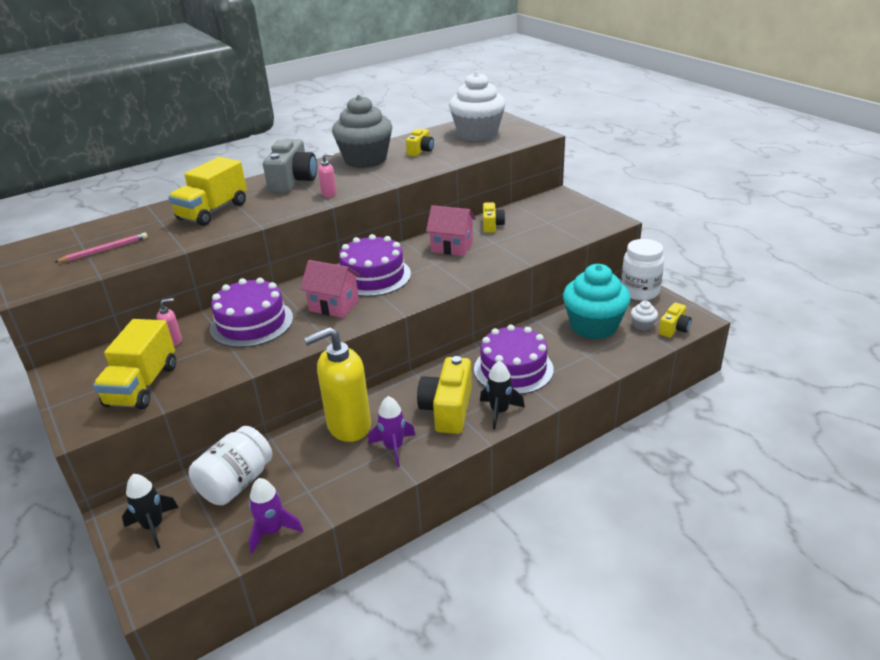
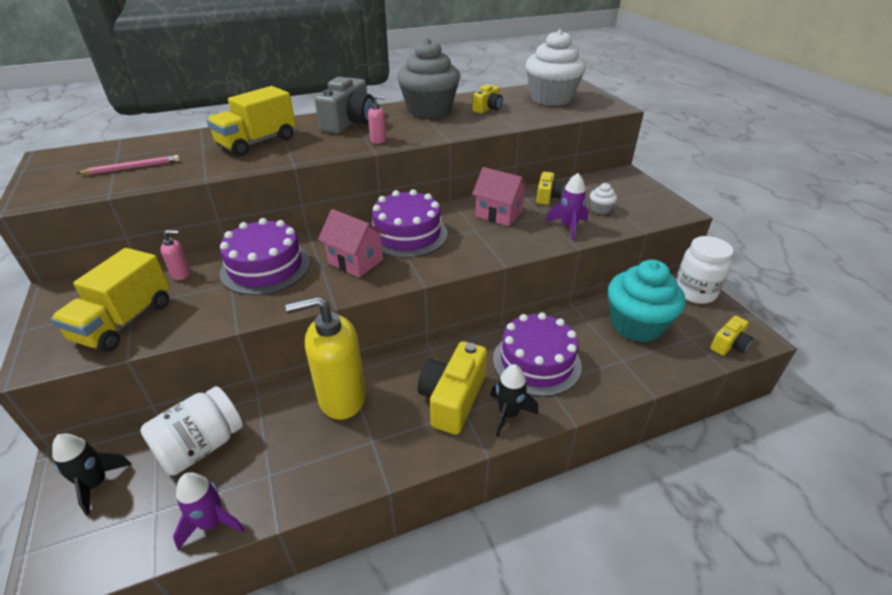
camera: 10 degrees right, 5 degrees up
(393, 448) = (380, 437): purple rocket -> purple rocket (568, 227)
(642, 325) = (692, 334): white cupcake -> white cupcake (600, 209)

